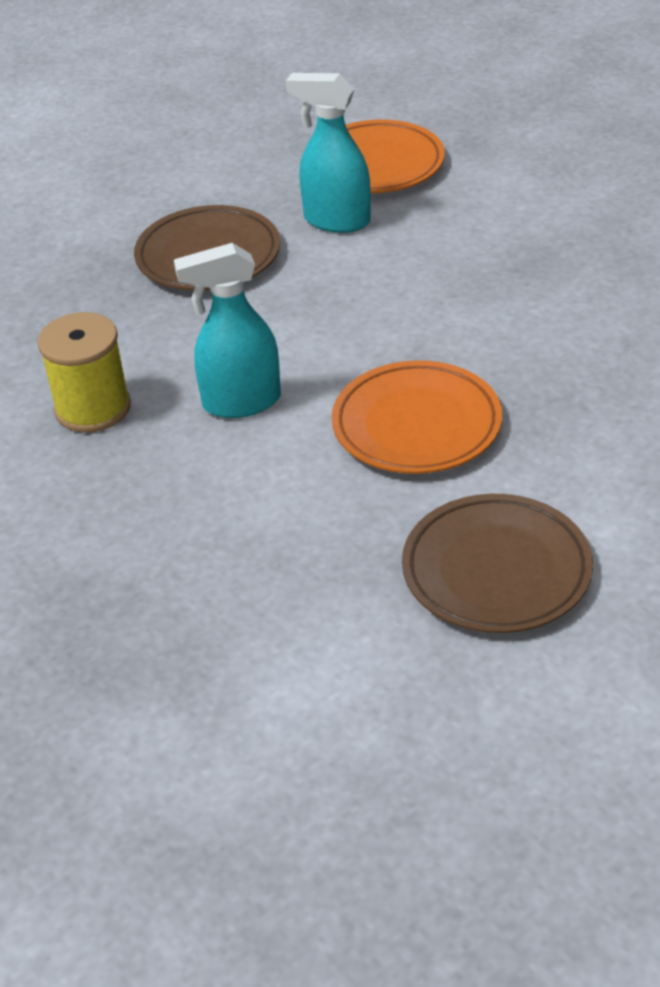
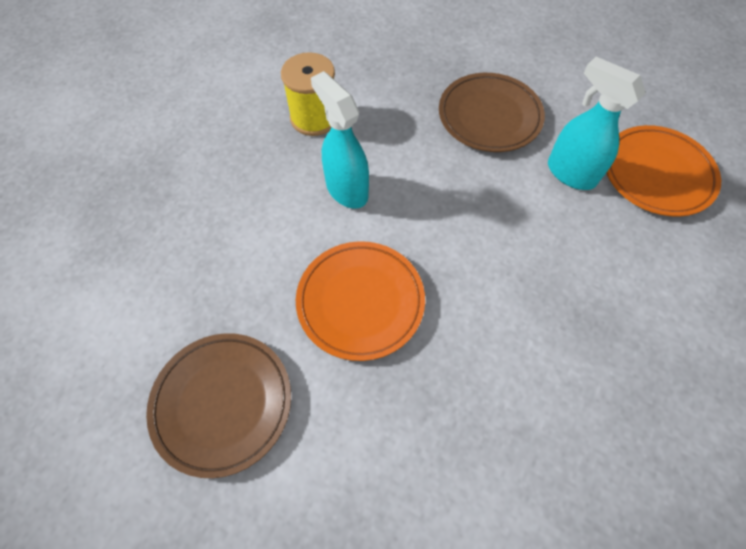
camera: 65 degrees right, 20 degrees up
(336, 221) = (570, 173): turquoise spray bottle -> turquoise spray bottle turned 45 degrees counterclockwise

